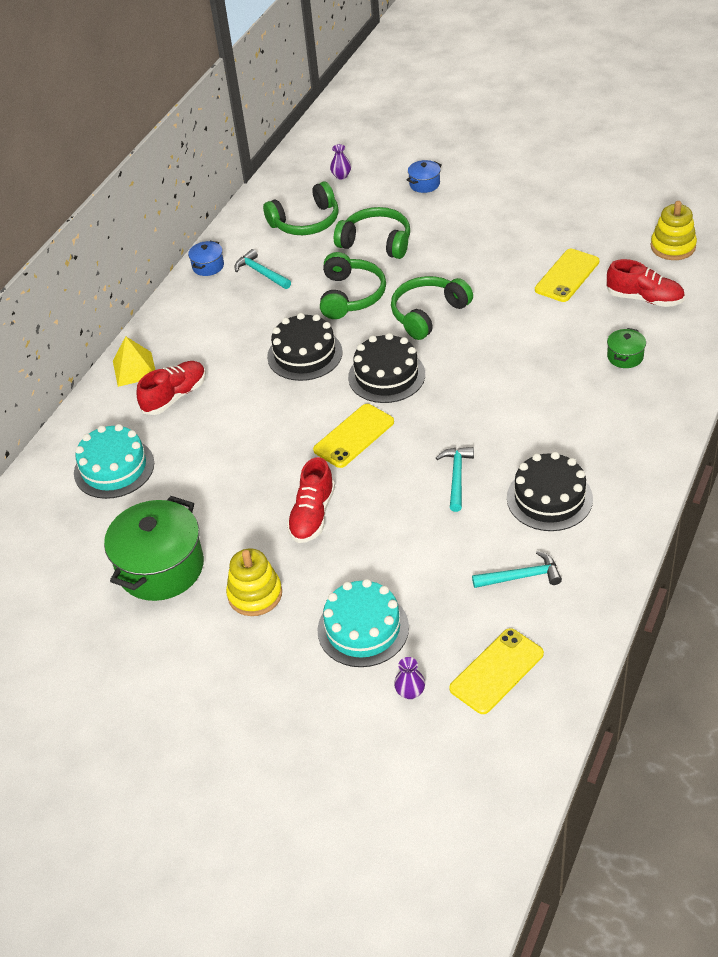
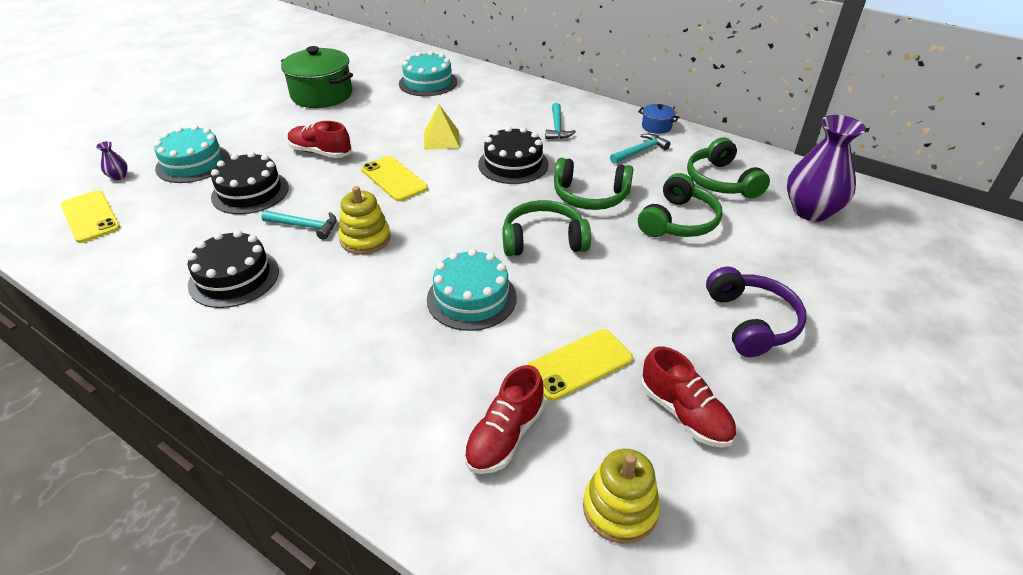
camera: 95 degrees right, 5 degrees down
(134, 369) = (531, 92): yellow pyramid -> yellow pyramid (441, 139)
(175, 396) = (490, 106): red shoe -> red shoe (684, 414)
(255, 594) = (266, 125): yellow stacking toy -> yellow stacking toy (365, 239)
(341, 176) = (811, 211): purple vase -> purple vase, size x2.49
(386, 376) = (461, 204): black cake -> black cake (250, 192)
(424, 184) = (796, 270): blue pot -> none
(428, 314) = (543, 240): green headphones -> green headphones turned 60 degrees counterclockwise
(491, 203) = (751, 322): none -> purple headphones
(518, 341) = (471, 298): none -> turquoise cake
(521, 576) = (163, 244): turquoise hammer -> turquoise hammer (557, 127)
(567, 276) = (579, 364): yellow phone -> yellow phone turned 75 degrees counterclockwise
(625, 356) = (400, 385): green pot -> none

